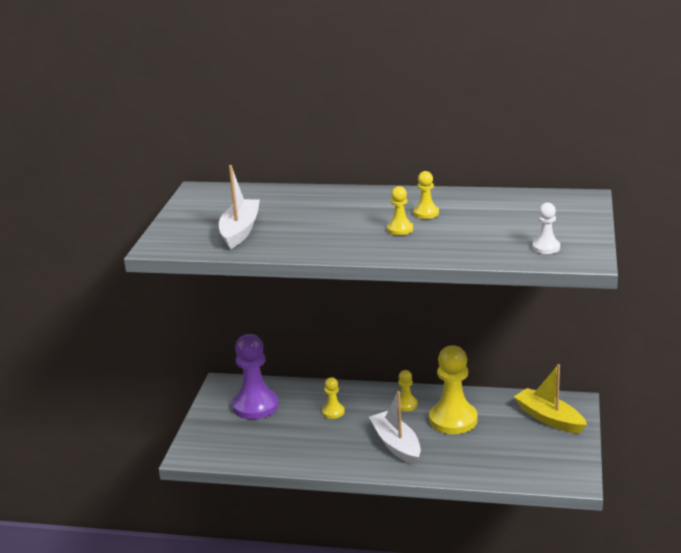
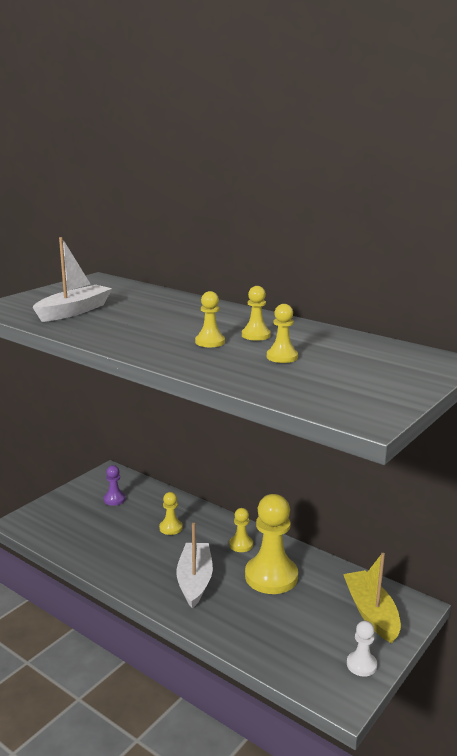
camera: 25 degrees right, 5 degrees down
(255, 406) = (114, 499): purple pawn -> purple pawn, size x0.48
(471, 227) = (282, 357): none -> yellow pawn
(546, 247) = (335, 394): white pawn -> white pawn (361, 665)

